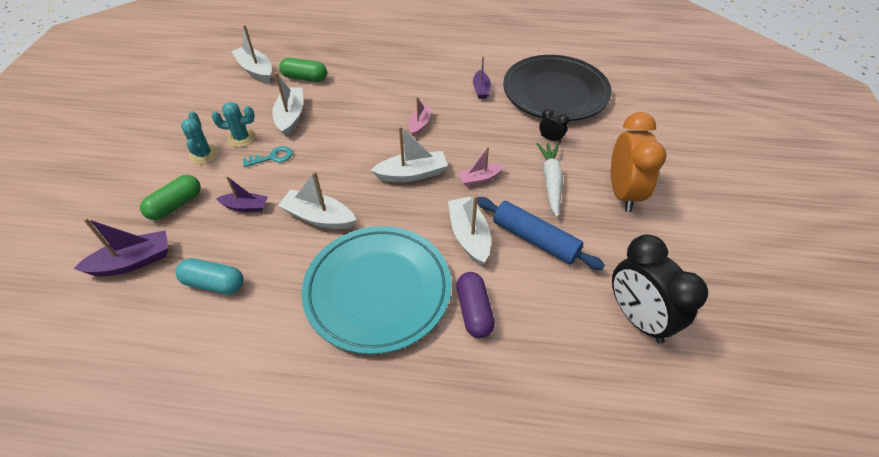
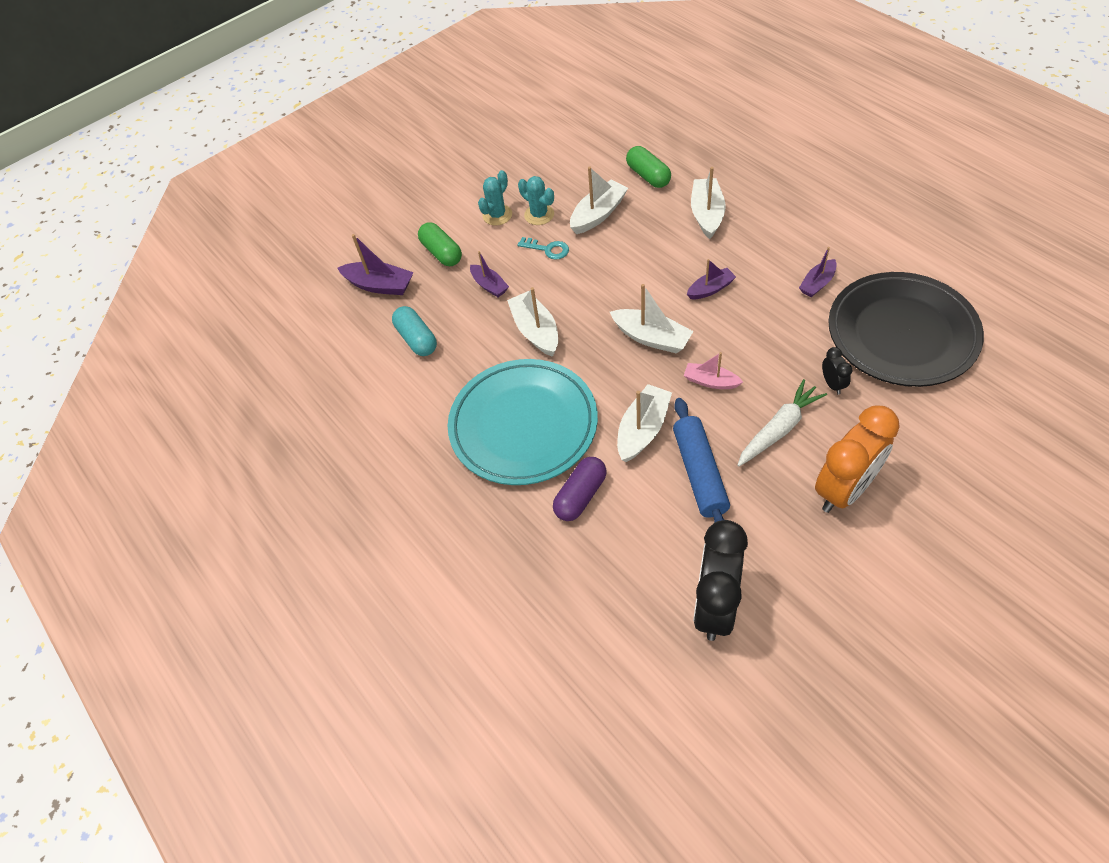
camera: 50 degrees right, 5 degrees up
(176, 205) = (441, 253): green capsule -> green capsule turned 60 degrees clockwise
(256, 70) = (611, 144): white boat -> white boat (707, 214)
(420, 124) = (710, 289): pink boat -> purple boat

